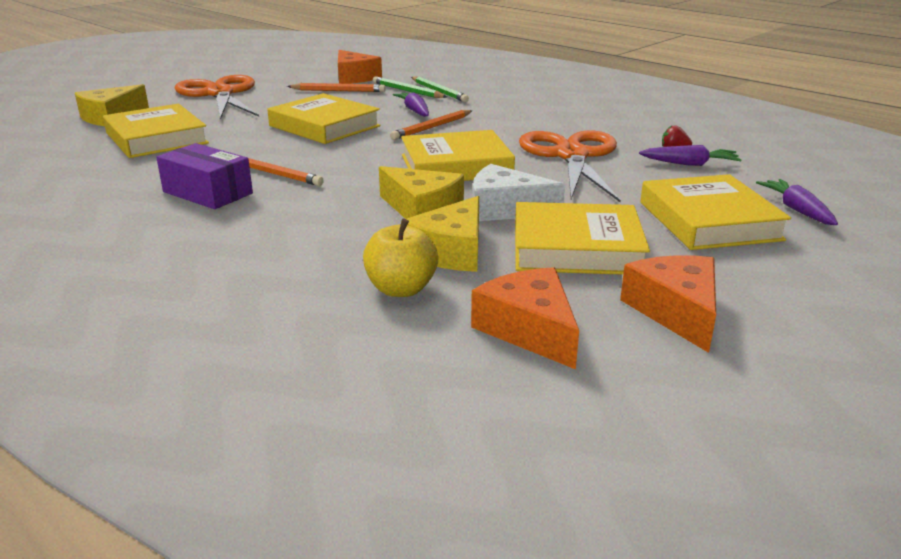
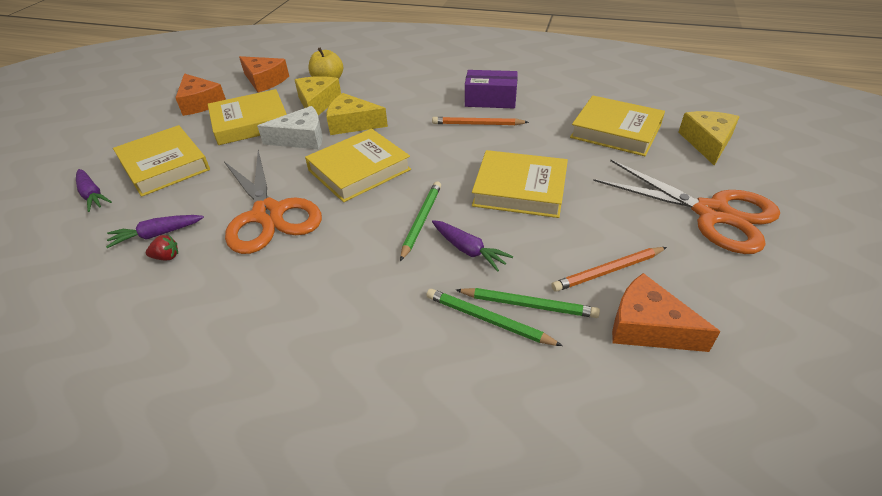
camera: 155 degrees right, 15 degrees up
(432, 127) = (421, 221): orange pencil -> green pencil

